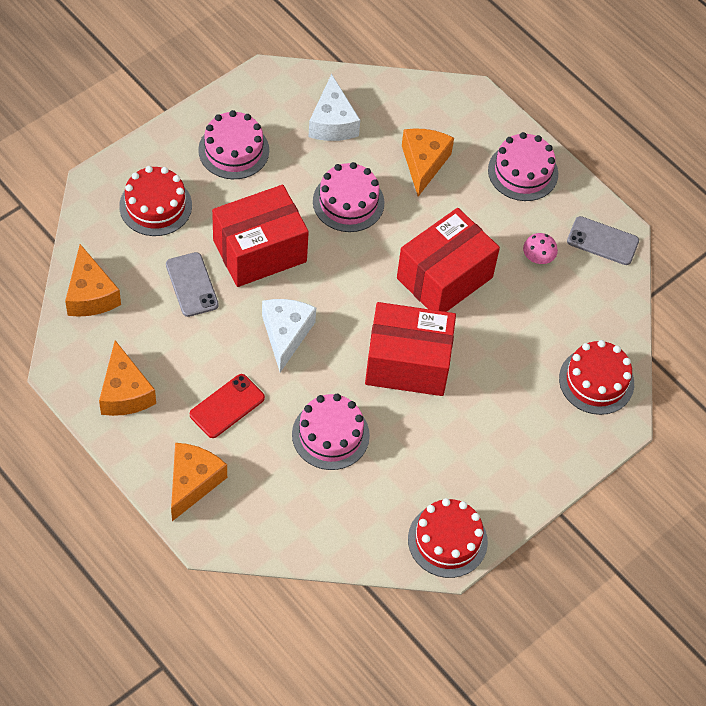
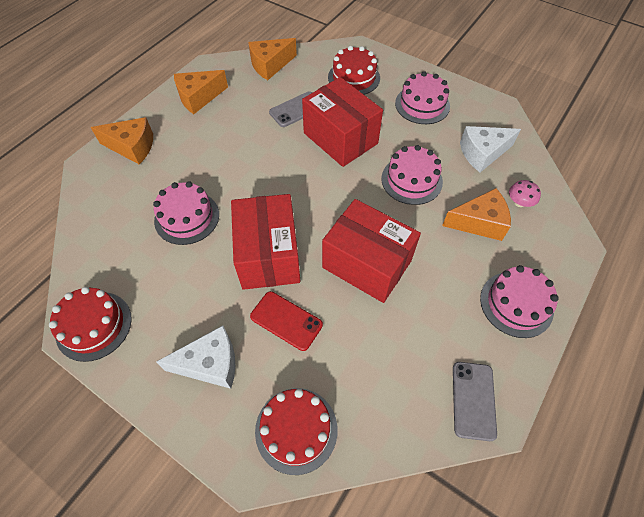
camera: 80 degrees right, 0 degrees up
(227, 406) = (199, 151): red phone -> red phone (286, 320)
(286, 334) = (271, 169): white cheese -> white cheese (210, 364)
(538, 258) = (423, 339): pink mushroom -> pink mushroom (519, 202)

